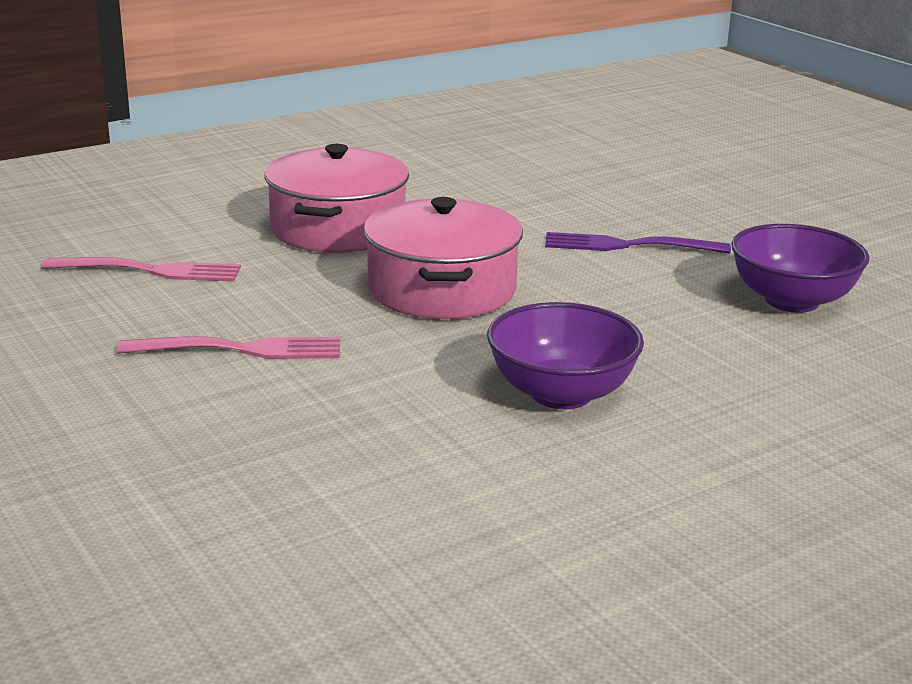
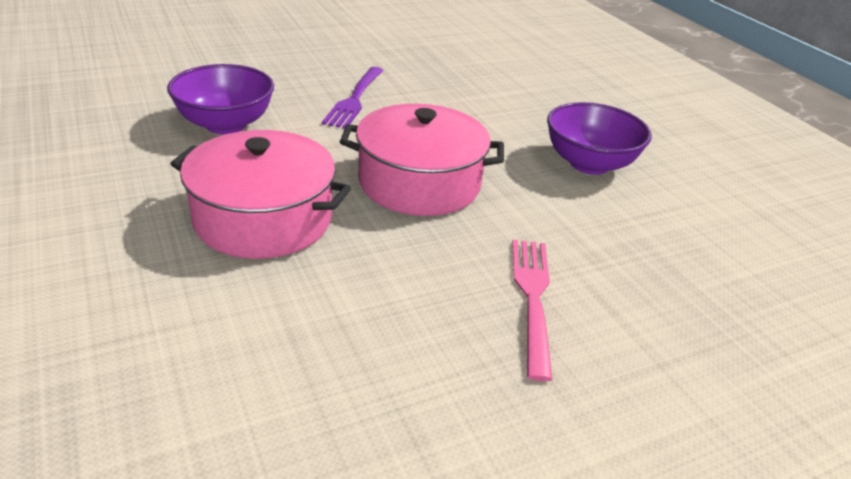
camera: 85 degrees left, 10 degrees up
(148, 271) = (334, 358): pink fork -> none
(792, 301) = (456, 71): purple bowl -> purple bowl (225, 124)

